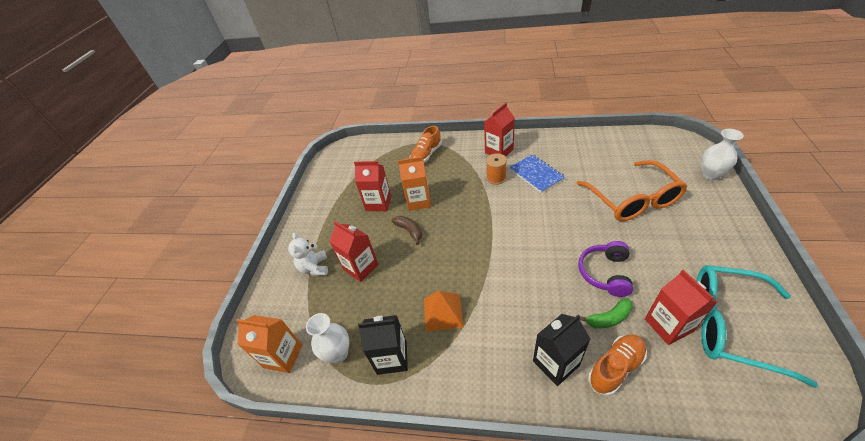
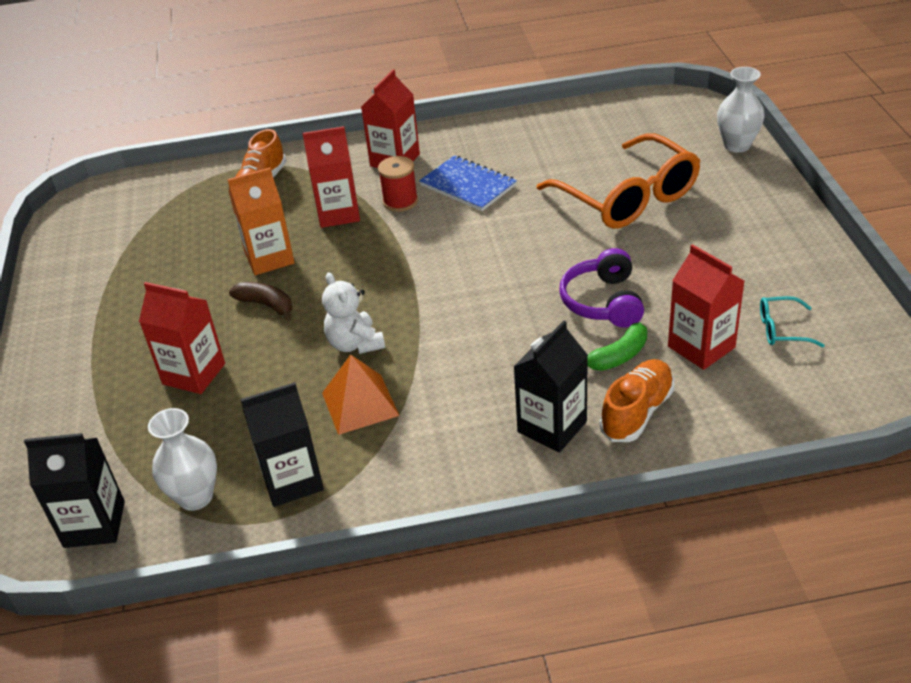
camera: 20 degrees left, 5 degrees down
(283, 356) = (94, 524): orange carton -> black carton
(315, 268) = (104, 392): white teddy bear -> white teddy bear (355, 344)
(378, 203) = (193, 274): red carton -> red carton (338, 213)
(496, 178) = (400, 201): orange spool -> red spool
(730, 325) = (781, 329): turquoise glasses -> turquoise glasses, size x0.41

